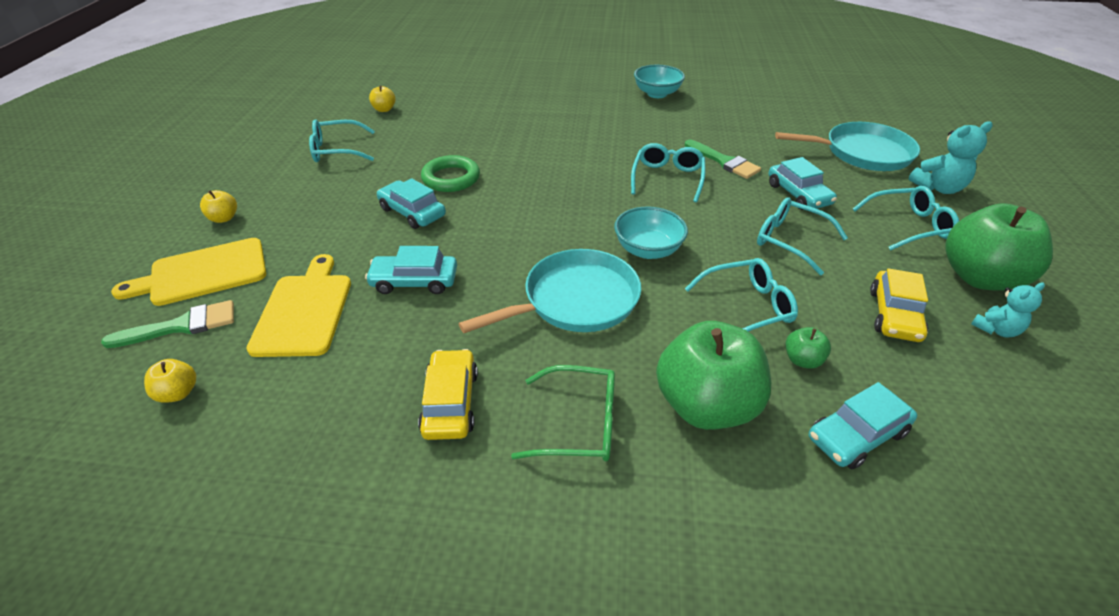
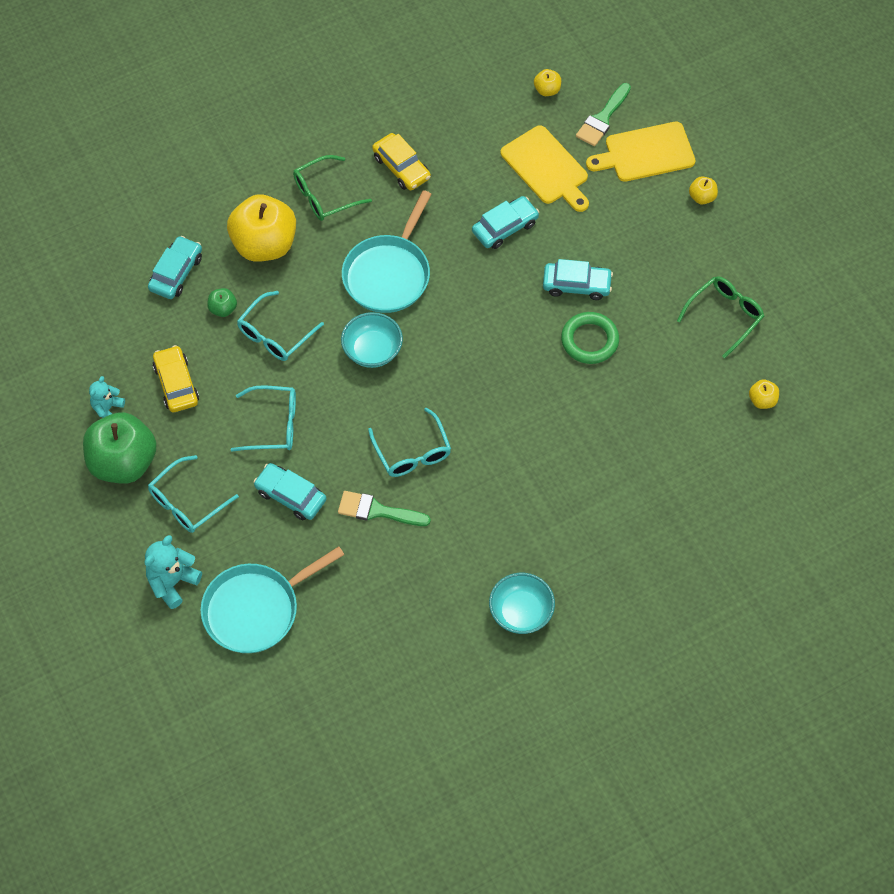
camera: 145 degrees right, 20 degrees up
(203, 273) = (645, 153): yellow cutting board -> yellow cutting board turned 135 degrees counterclockwise
(336, 150) = (725, 316): turquoise glasses -> green glasses
(706, 405) = (264, 244): green apple -> yellow apple

